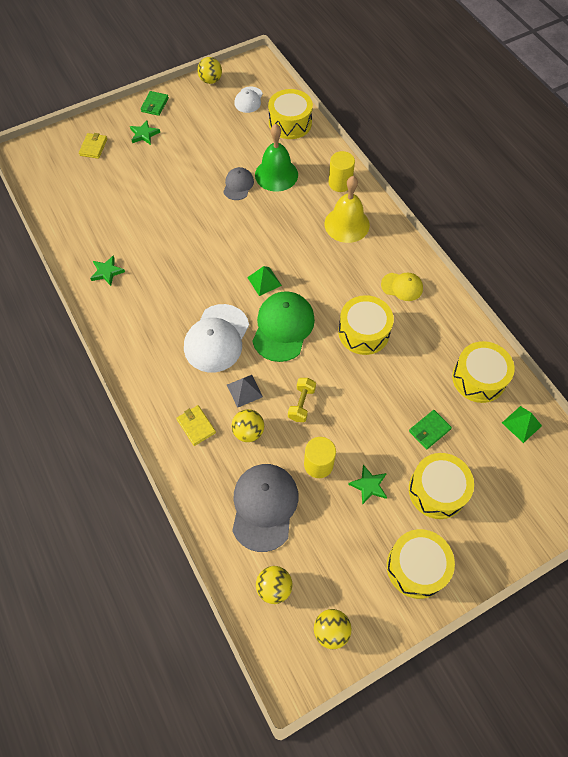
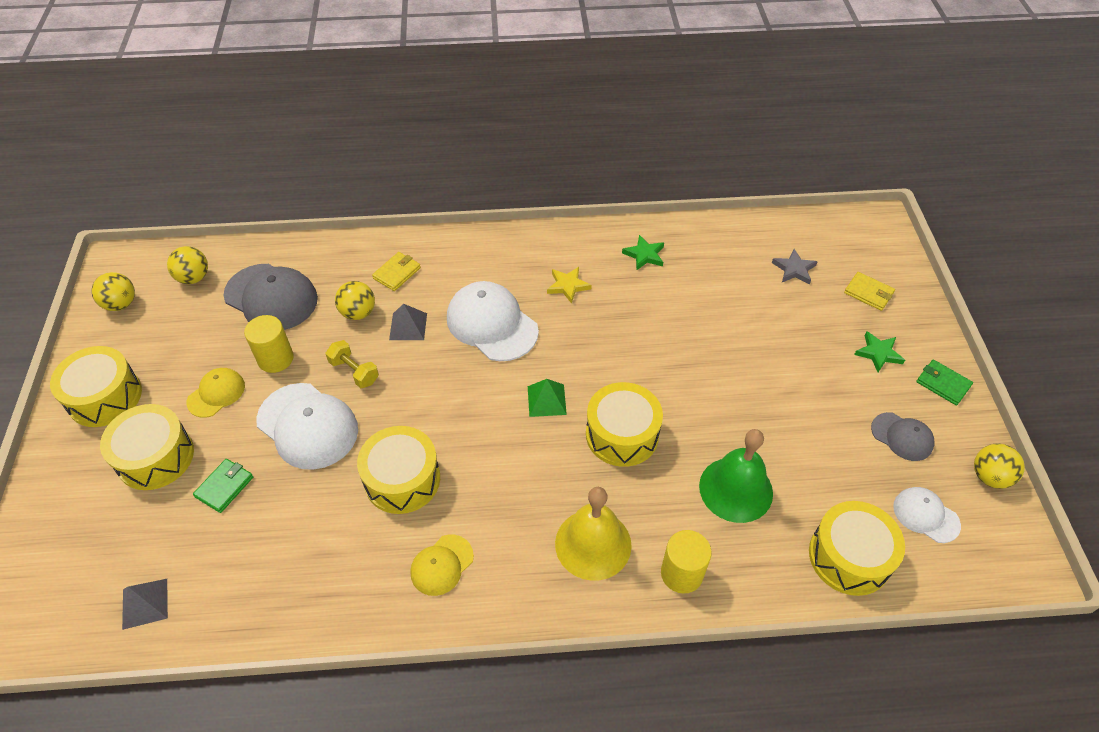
camera: 115 degrees right, 10 degrees down
(87, 187) = (794, 269): none -> grey star
(158, 307) = (568, 286): none -> yellow star
(196, 426) = (397, 273): yellow wallet -> yellow wallet turned 45 degrees counterclockwise
(238, 185) = (733, 432): grey cap -> grey cap (902, 437)
(283, 327) = (466, 393): green cap -> none
(359, 408) = (307, 426): none -> white cap
(369, 485) = (216, 394): green star -> yellow cap
(429, 430) = (224, 487): green wallet -> green wallet turned 45 degrees clockwise
(478, 378) = (241, 587): yellow drum -> yellow drum (622, 434)
(521, 424) = (145, 603): green pyramid -> grey pyramid

